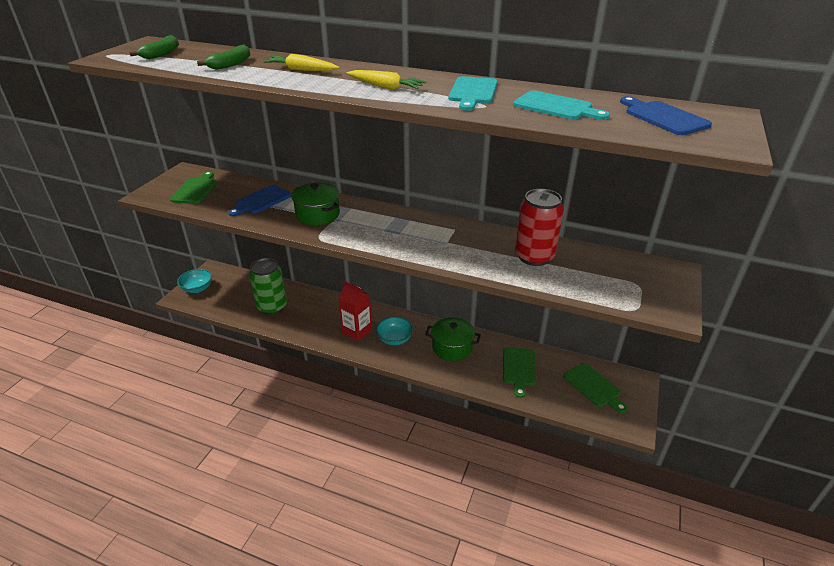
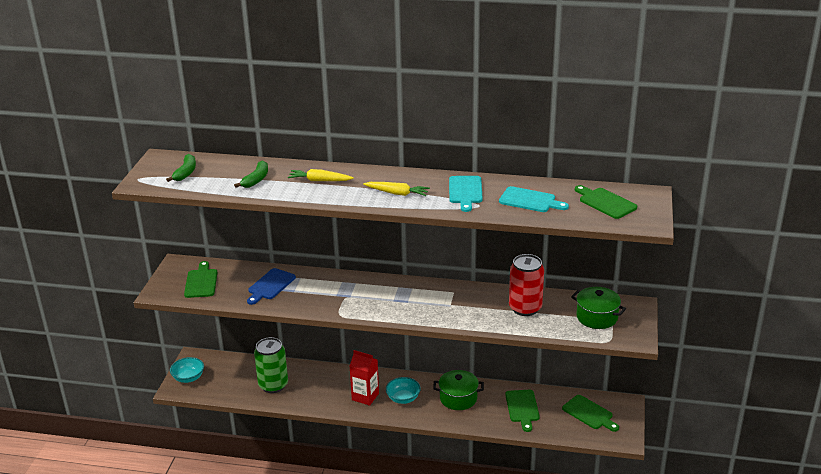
camera: 10 degrees left, 5 degrees down
(317, 214) = (328, 293): green pot -> green pot (597, 317)
(663, 117) = (605, 202): blue cutting board -> green cutting board

